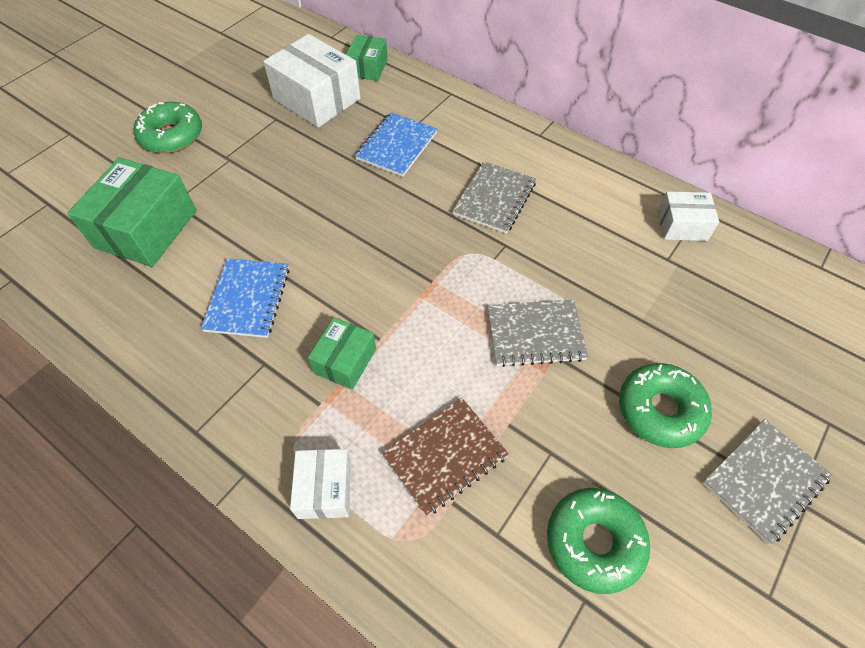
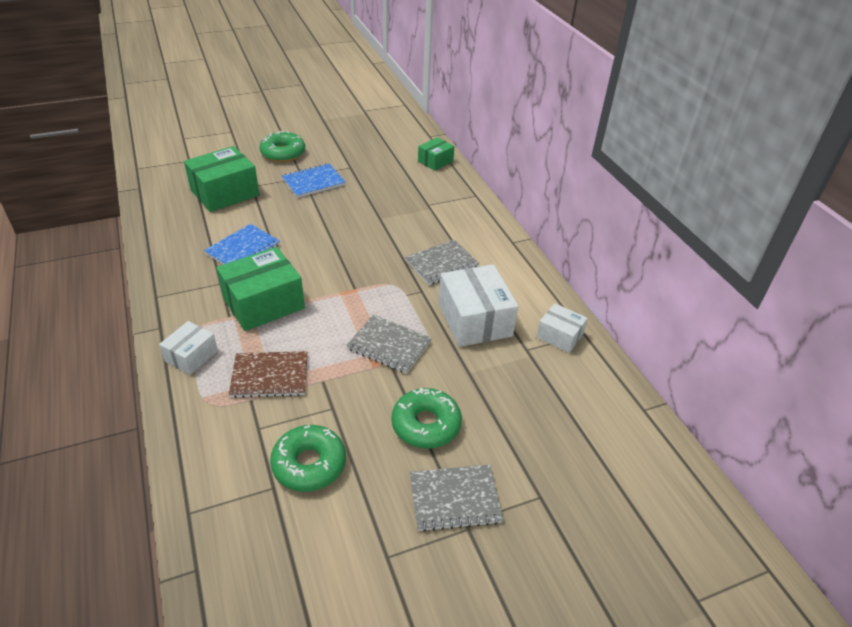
camera: 30 degrees right, 15 degrees down
(317, 99) = (385, 166): white box -> white box (474, 320)
(345, 361) = (263, 303): green box -> green box, size x1.79
(396, 146) = (408, 210): blue notebook -> blue notebook (313, 182)

